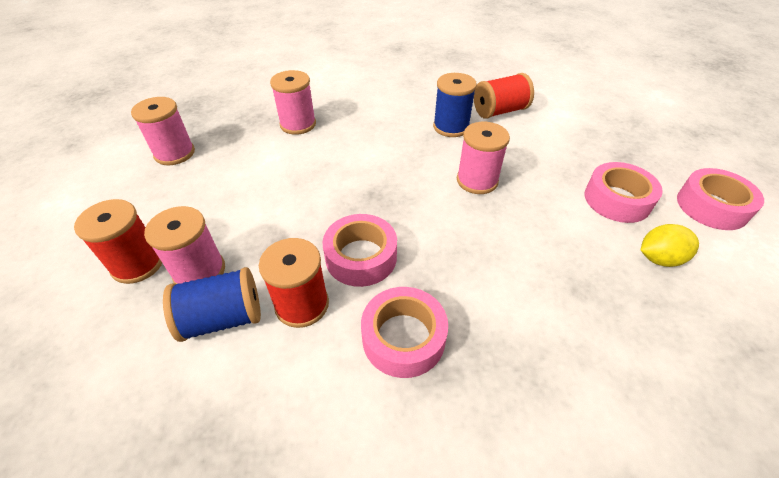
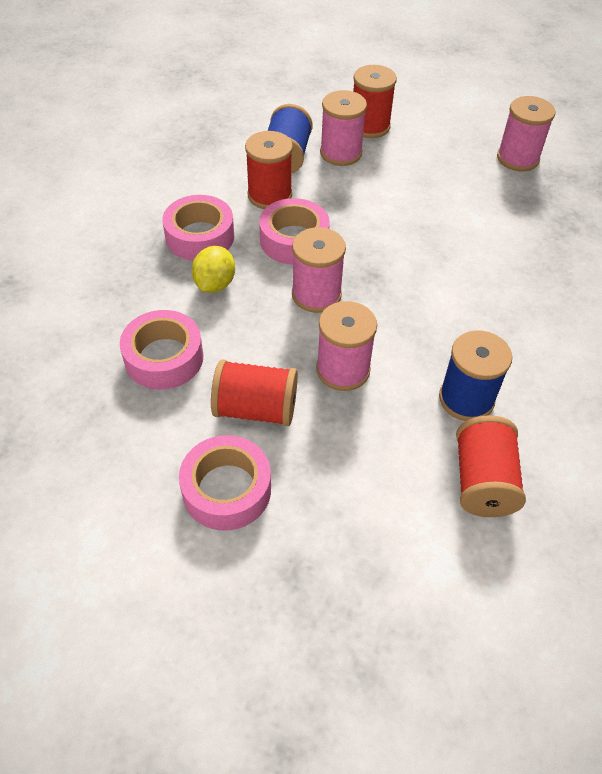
camera: 115 degrees right, 5 degrees up
(298, 124) = (537, 255): pink spool -> pink spool (316, 294)
(550, 210) = (256, 409): none -> red spool
(659, 258) = (130, 459): yellow lemon -> yellow lemon (215, 284)
(711, 206) = (145, 593): pink tape -> pink tape (164, 358)

